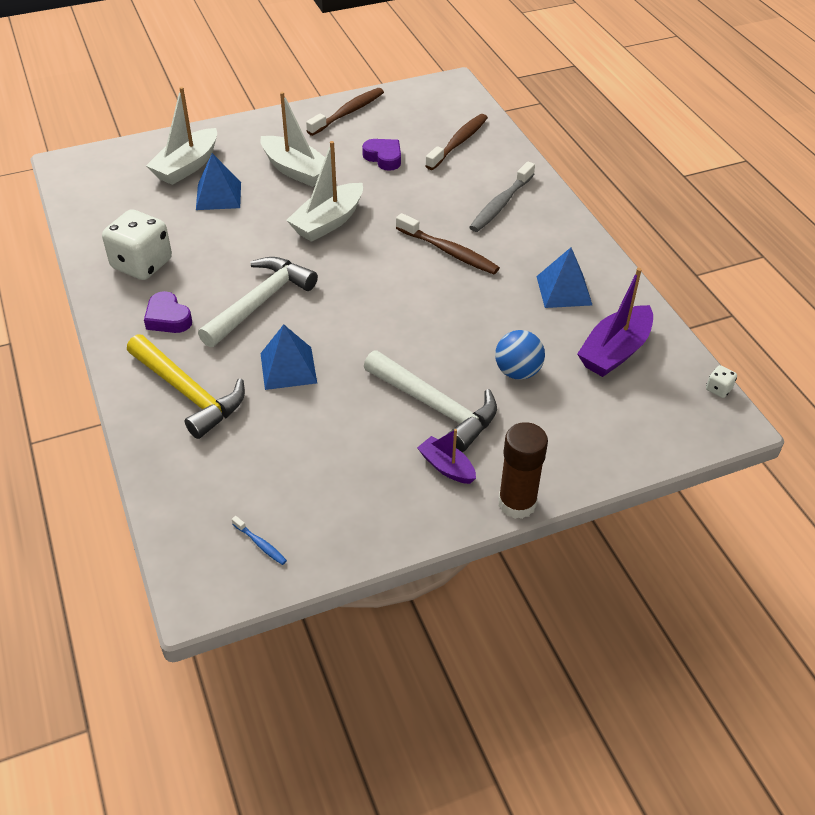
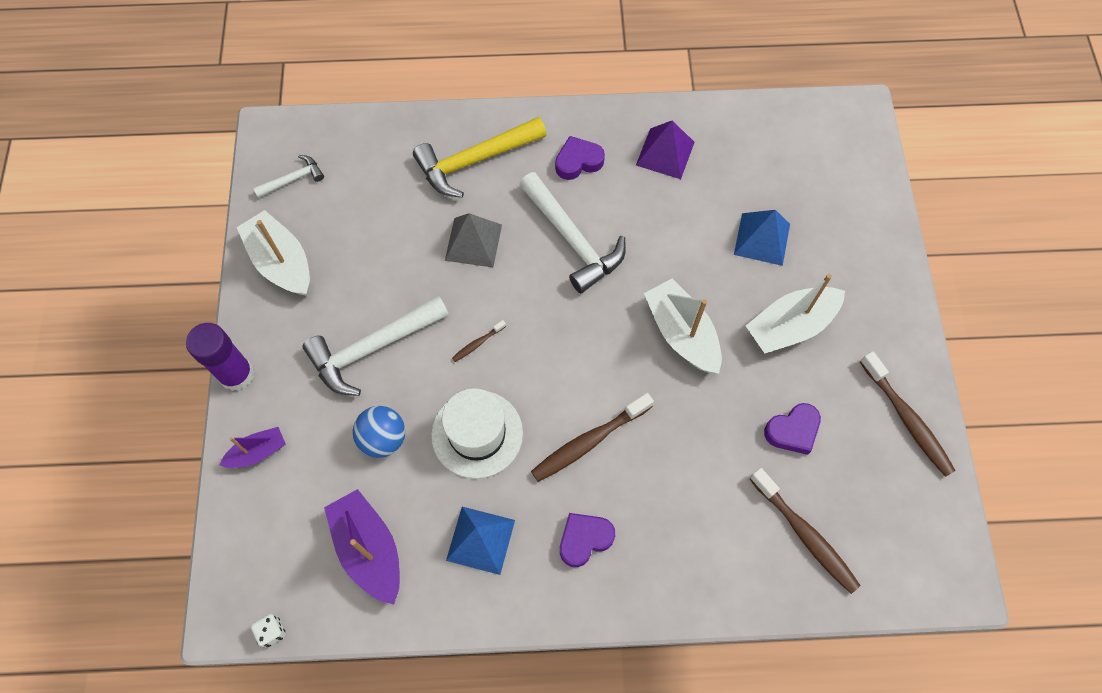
camera: 110 degrees right, 20 degrees up
(142, 264) = (665, 153): white dice -> purple pyramid
(187, 166) = (826, 219): white boat -> white boat (281, 262)
(260, 544) = (293, 179): blue toothbrush -> white hammer
(288, 368) = (473, 242): blue pyramid -> grey pyramid
(395, 336) = (477, 343): none -> brown toothbrush
(446, 467) = (301, 333): purple boat -> purple boat (258, 452)
(479, 315) = (477, 434): none -> white hat
(500, 204) = (657, 535): grey toothbrush -> none
(517, 503) = (237, 374): brown glue stick -> purple glue stick
(527, 238) = (584, 539): none -> purple heart

